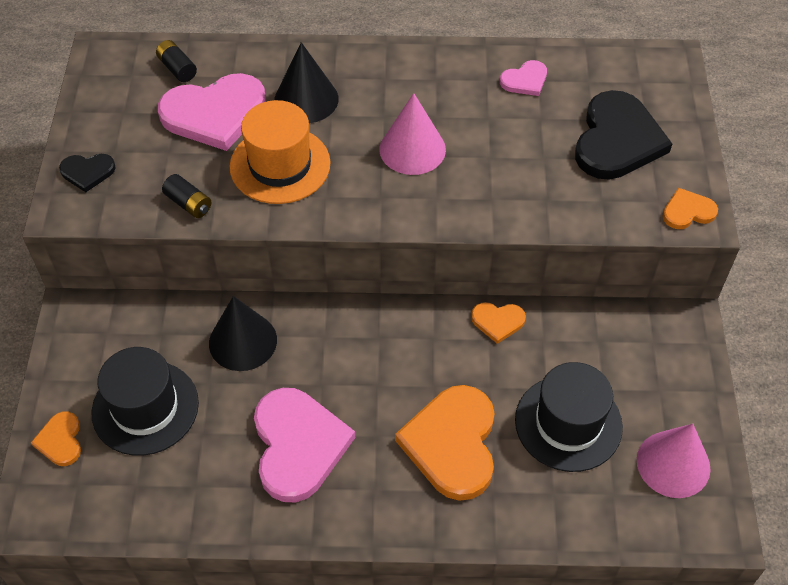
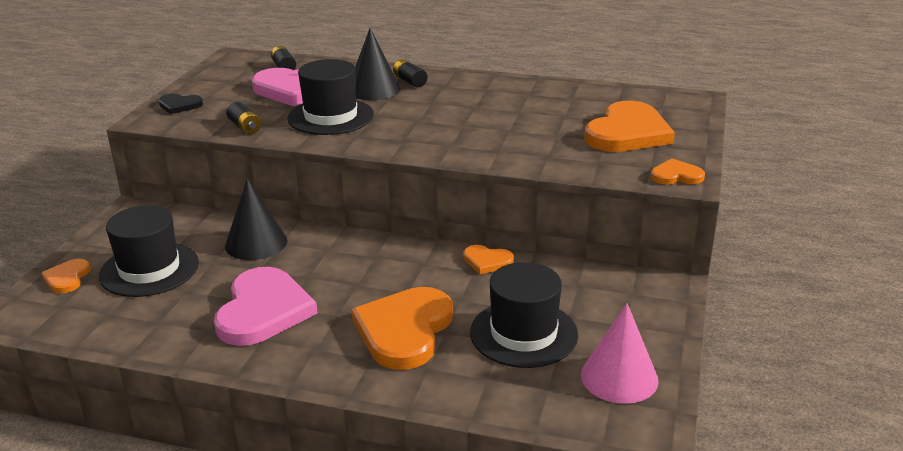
camera: 15 degrees right, 25 degrees down
(280, 165) = (330, 117): orange hat -> black hat
(342, 76) = (410, 81): none -> black battery
(412, 149) = (445, 120): pink cone -> none
(525, 80) = (561, 97): pink heart -> none
(617, 140) = (627, 132): black heart -> orange heart

